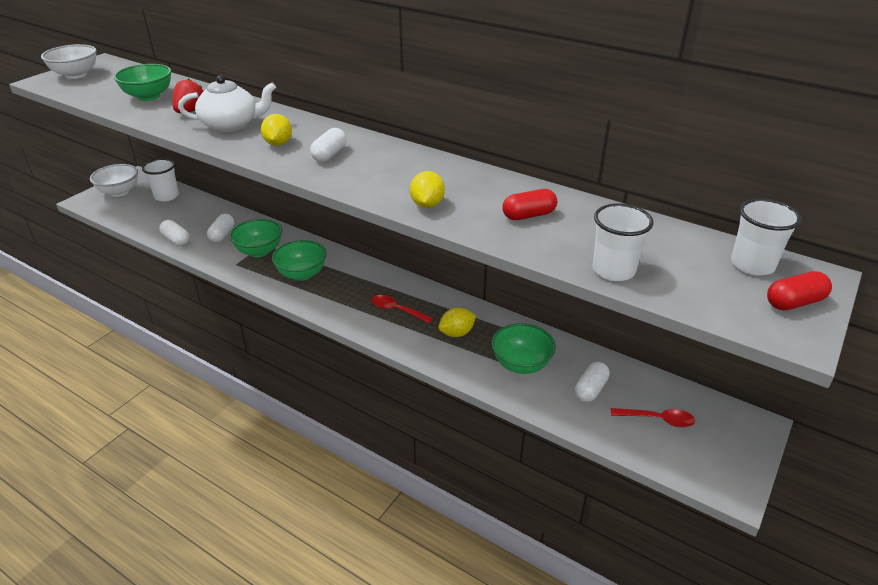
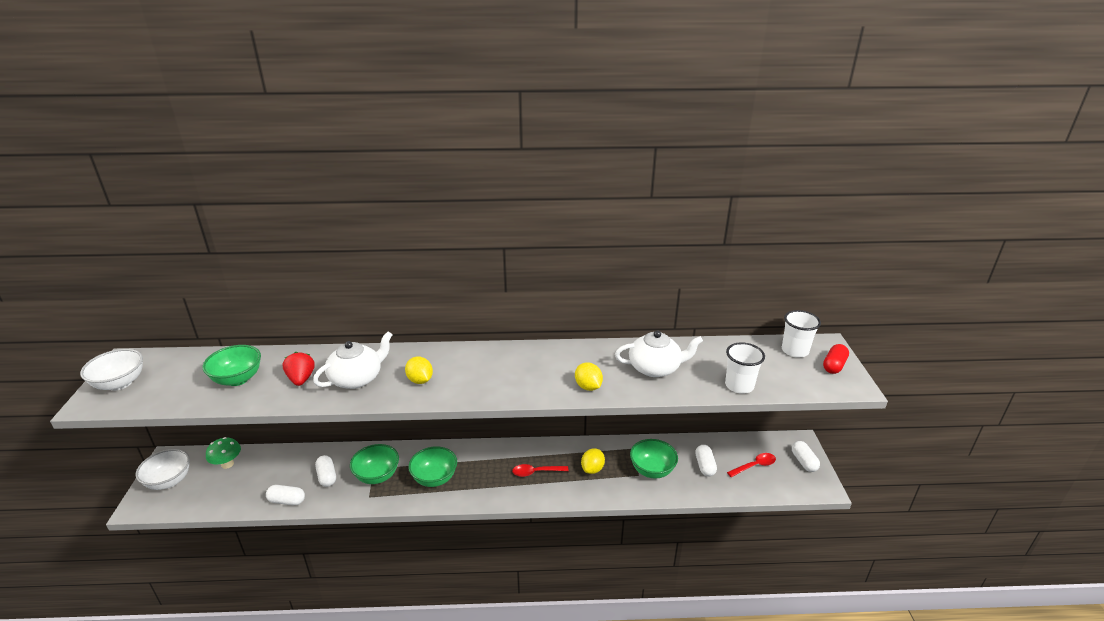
camera: 35 degrees left, 5 degrees down
(166, 196) = (227, 464): white cup -> green mushroom
(329, 154) = (472, 374): white capsule -> white capsule (803, 462)
(528, 215) = (655, 368): red capsule -> white teapot

